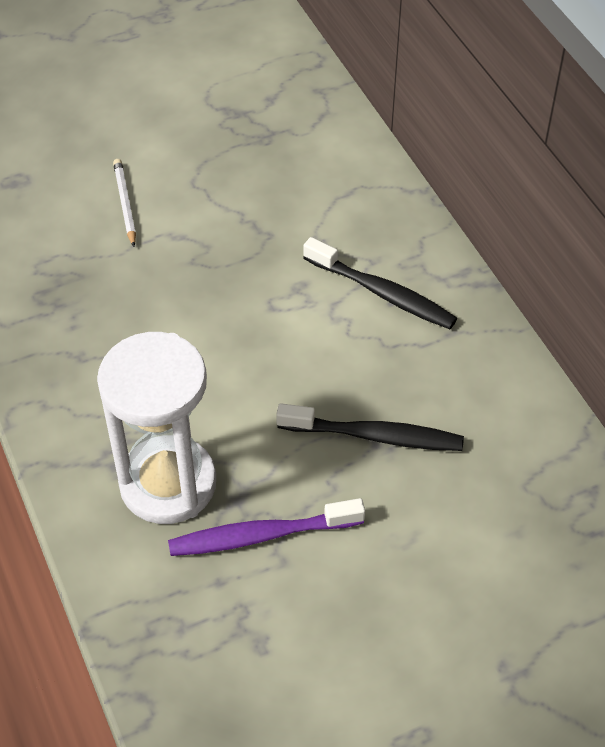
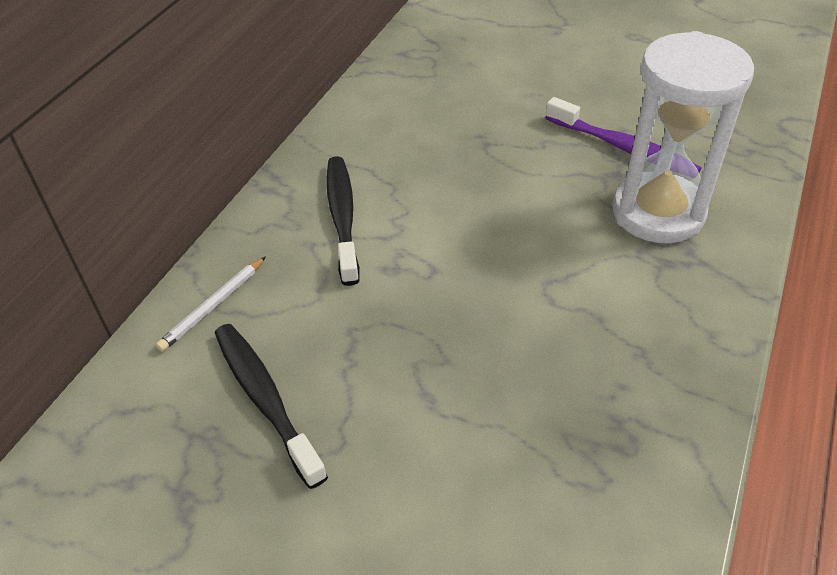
camera: 130 degrees left, 5 degrees down
(125, 204) = (434, 482): white pencil -> white pencil (213, 306)
(375, 436) = (480, 146): black toothbrush -> black toothbrush (265, 399)

